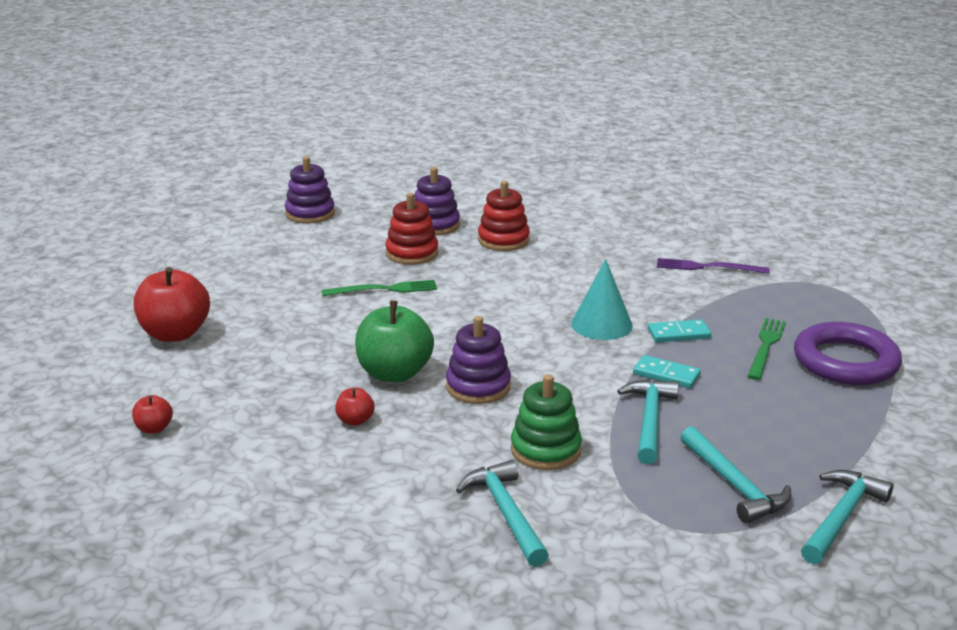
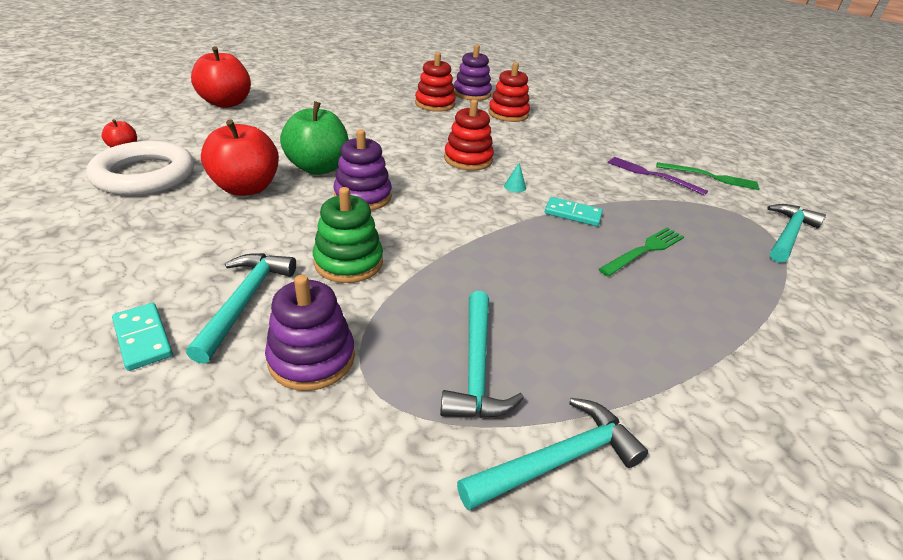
camera: 25 degrees right, 10 degrees up
(230, 447) = (145, 175): none -> white ring
(310, 214) = (402, 68): purple stacking toy -> purple stacking toy (312, 358)
(355, 420) = (246, 188): red apple -> red apple, size x2.15
(384, 289) = (387, 118): green fork -> green fork (710, 177)
(526, 310) = (468, 159): none -> red stacking toy
(601, 324) = (515, 186): turquoise cone -> turquoise cone, size x0.41
(649, 420) = (466, 273): turquoise hammer -> turquoise hammer (788, 234)
(666, 375) = (525, 241): turquoise domino -> turquoise domino (143, 338)
(845, 361) = (716, 292): purple ring -> none

